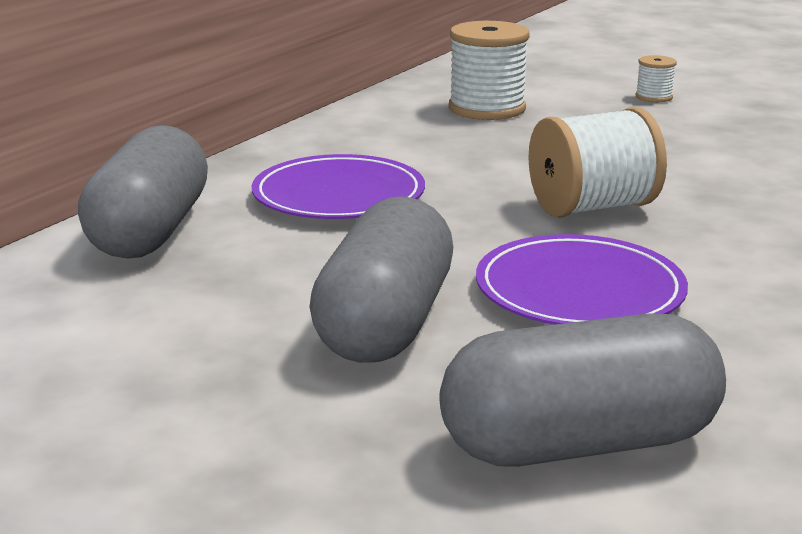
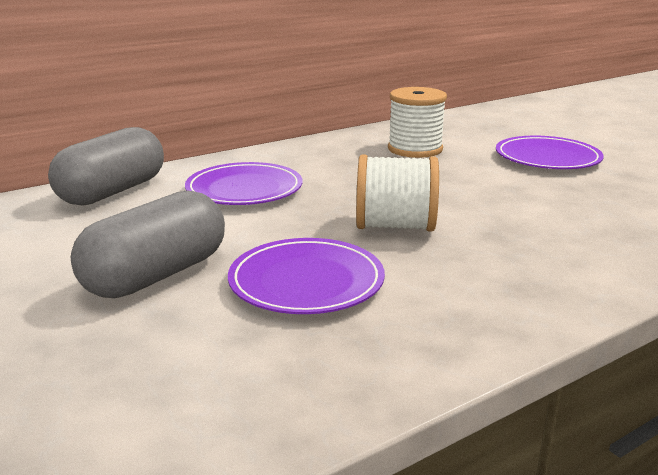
camera: 25 degrees right, 0 degrees up
(579, 444) = (156, 388): grey capsule -> none
(654, 97) = (547, 158): white spool -> purple plate

